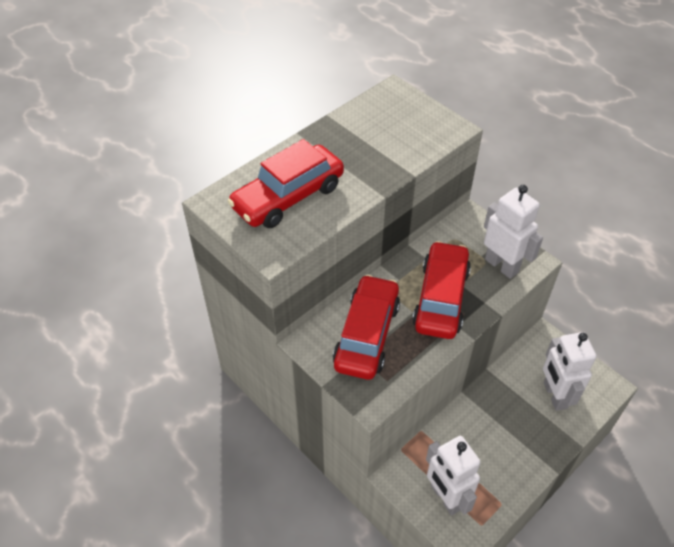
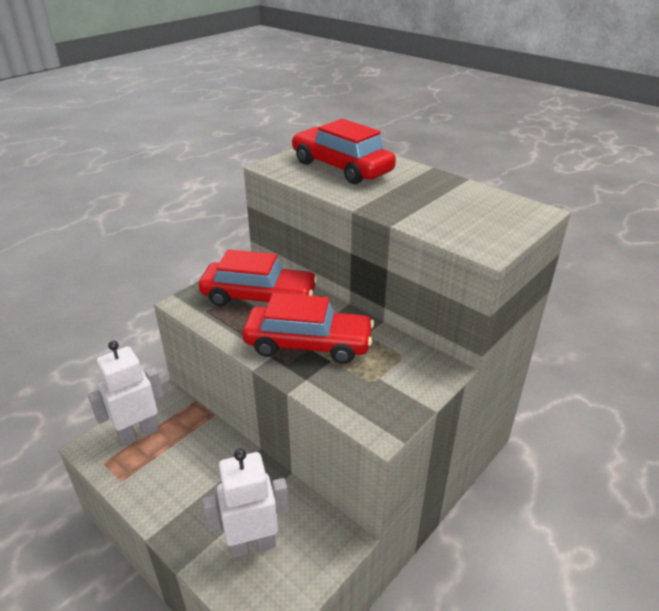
camera: 85 degrees right, 15 degrees down
(502, 265) = (366, 395): white robot -> none

